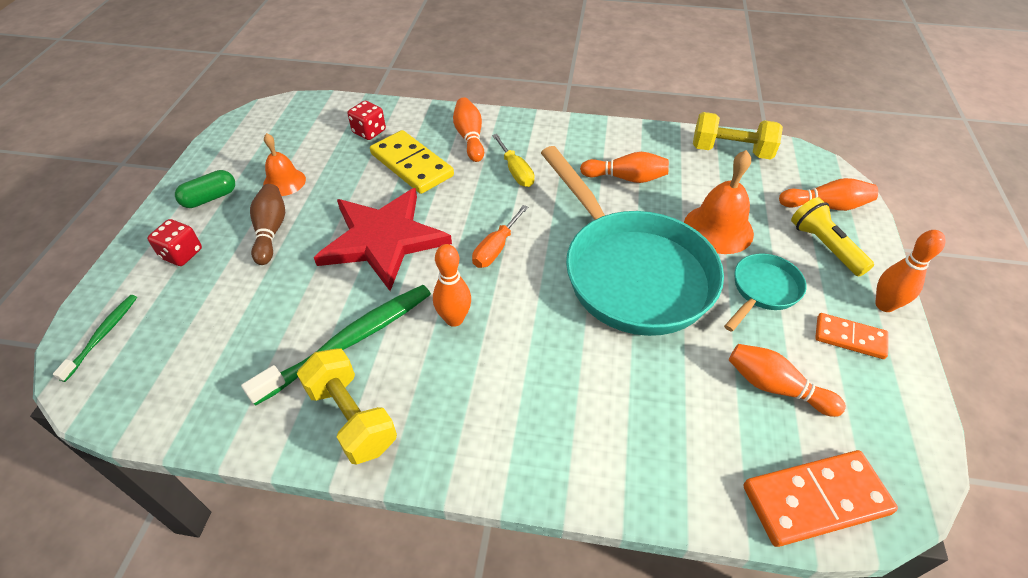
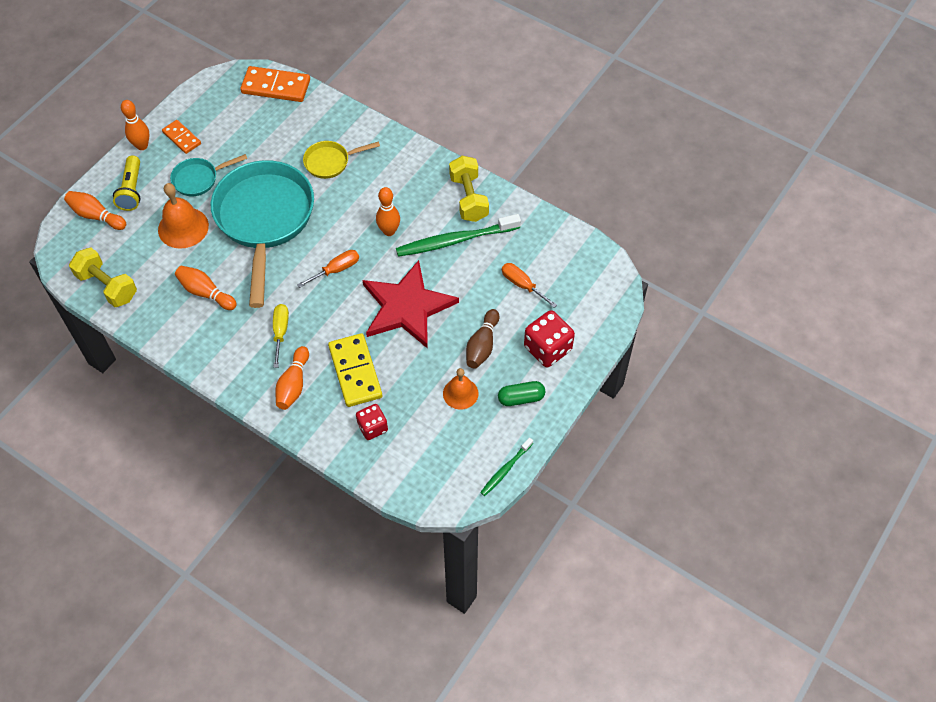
camera: 155 degrees left, 10 degrees up
(102, 335) = (601, 301): green toothbrush -> green toothbrush (505, 469)
(182, 254) = (547, 348): red dice -> red dice, size x1.57
(230, 316) = (522, 285): none -> orange screwdriver
(608, 390) = (330, 162): none -> yellow pan
(775, 387) = (246, 131): orange bowling pin -> none

